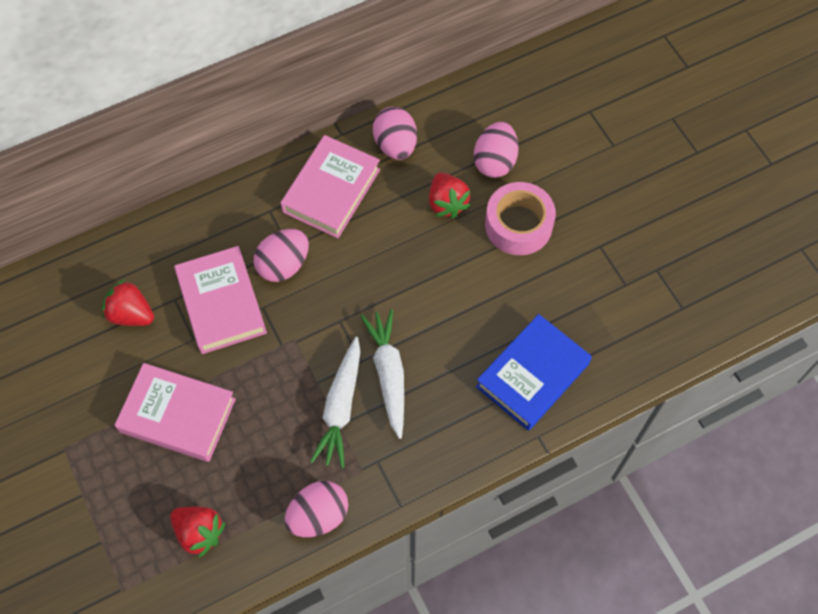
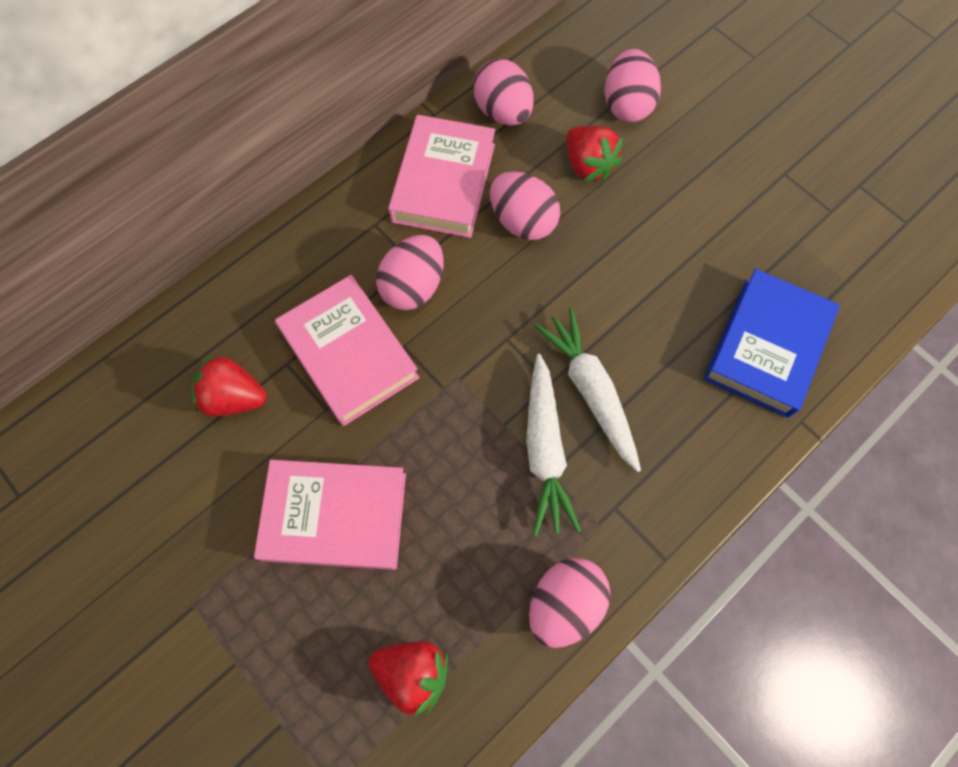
camera: 15 degrees left, 5 degrees up
(381, 235) = (522, 221): none -> pink egg
(518, 225) = (681, 171): pink tape -> none

